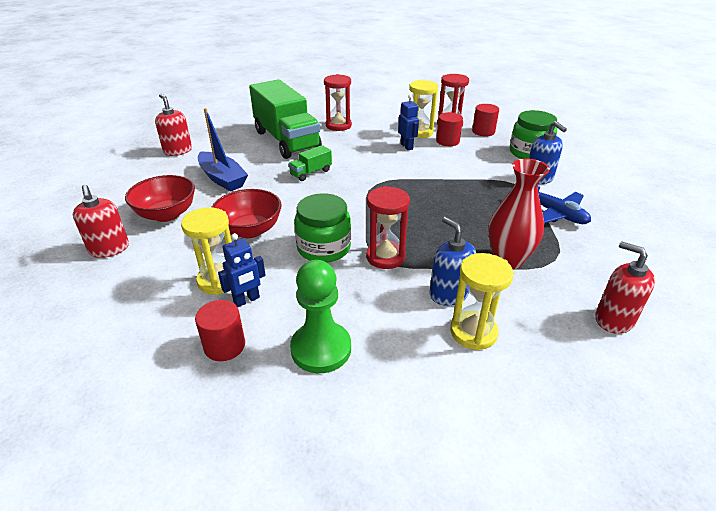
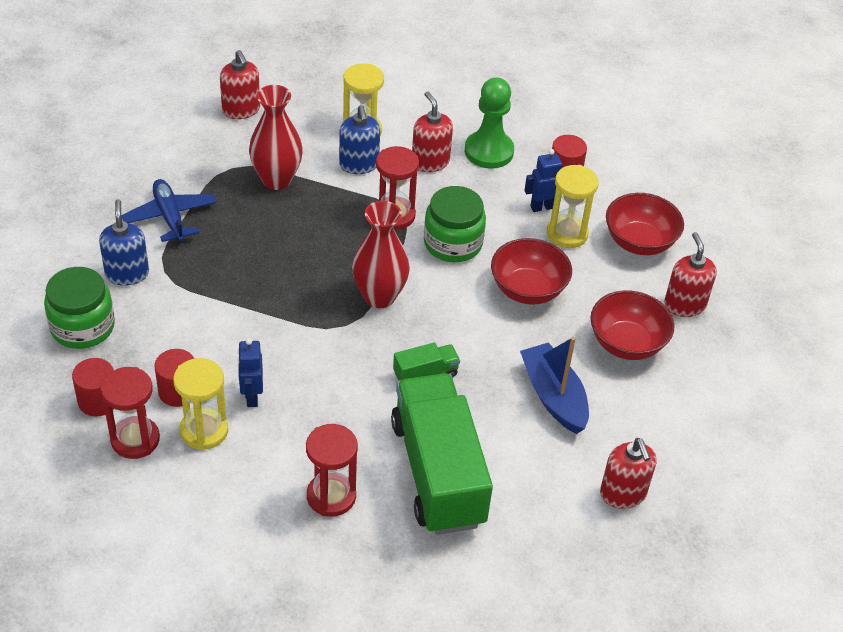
camera: 165 degrees left, 10 degrees up
(143, 291) = (639, 242): none -> red bowl
(363, 202) = (379, 296): none -> red vase
(380, 317) = (430, 162): none -> red soap dispenser

